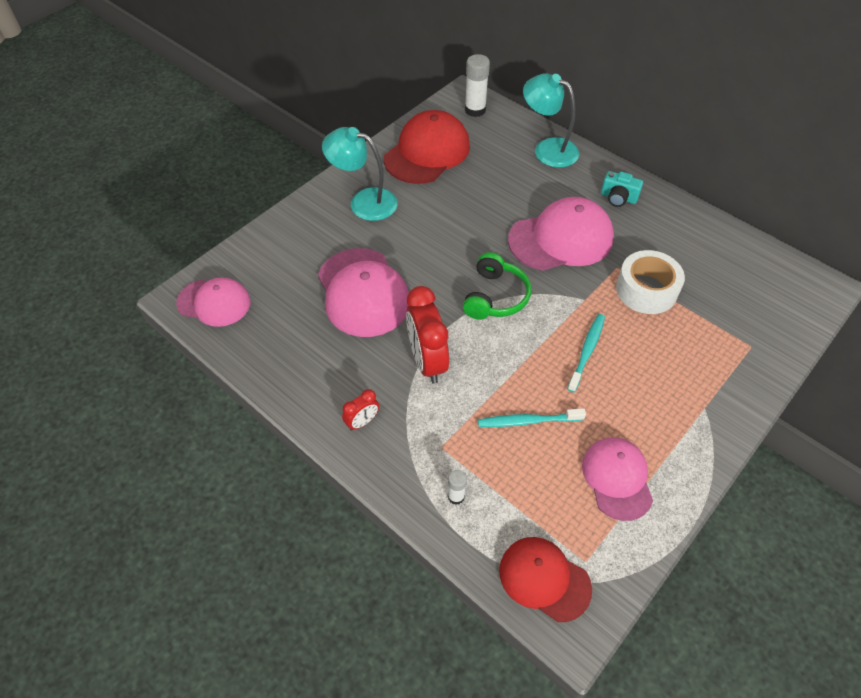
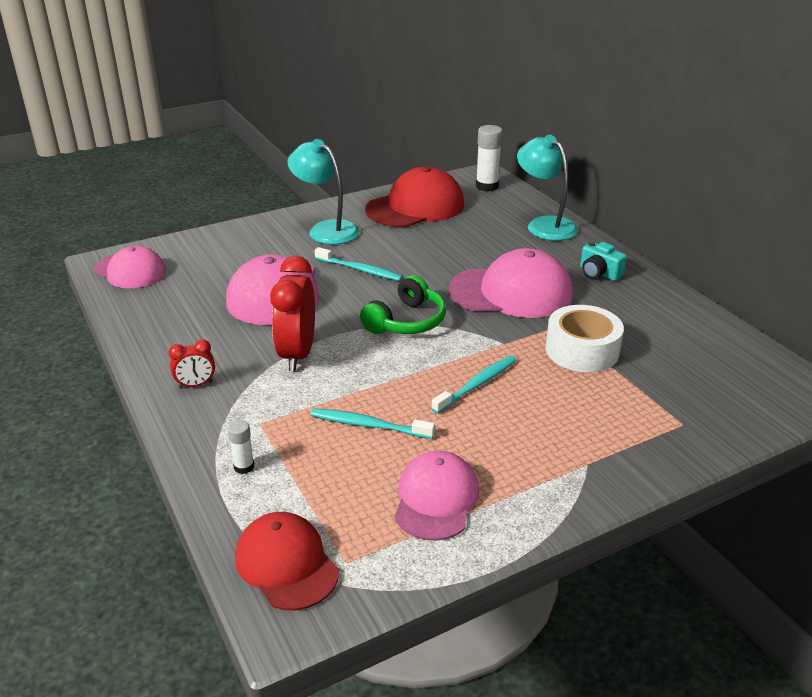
camera: 20 degrees right, 20 degrees down
(422, 245) = (359, 270): none -> turquoise toothbrush

